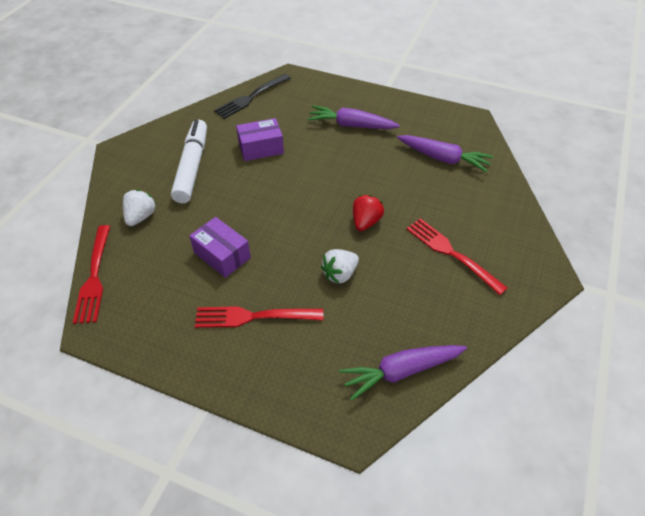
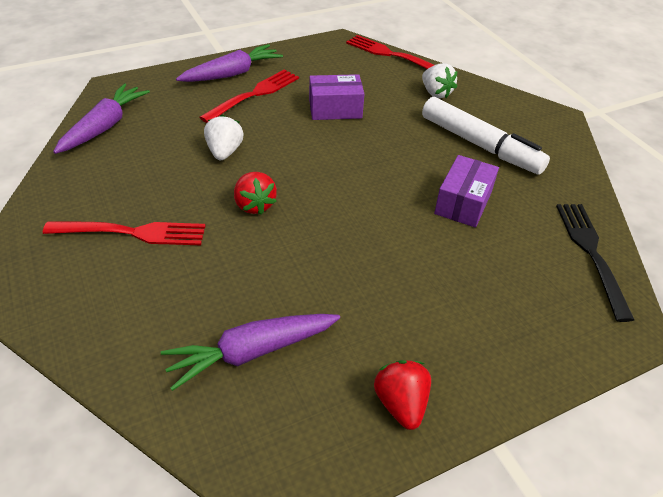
camera: 130 degrees right, 5 degrees down
(351, 125) = (428, 309): purple carrot -> purple carrot (232, 74)
(405, 111) = (401, 403): none -> red strawberry

